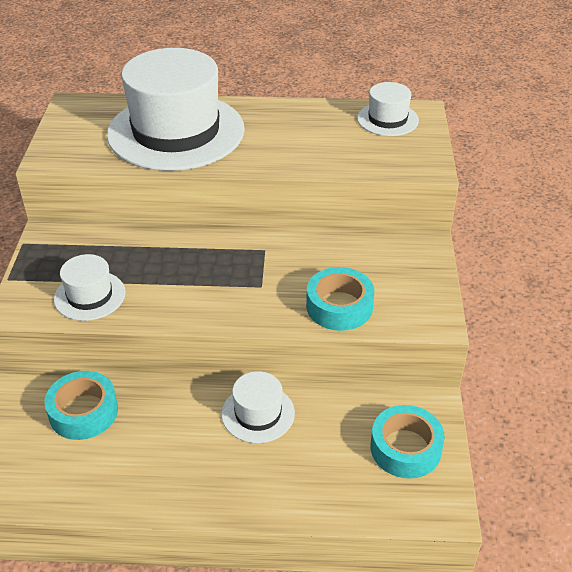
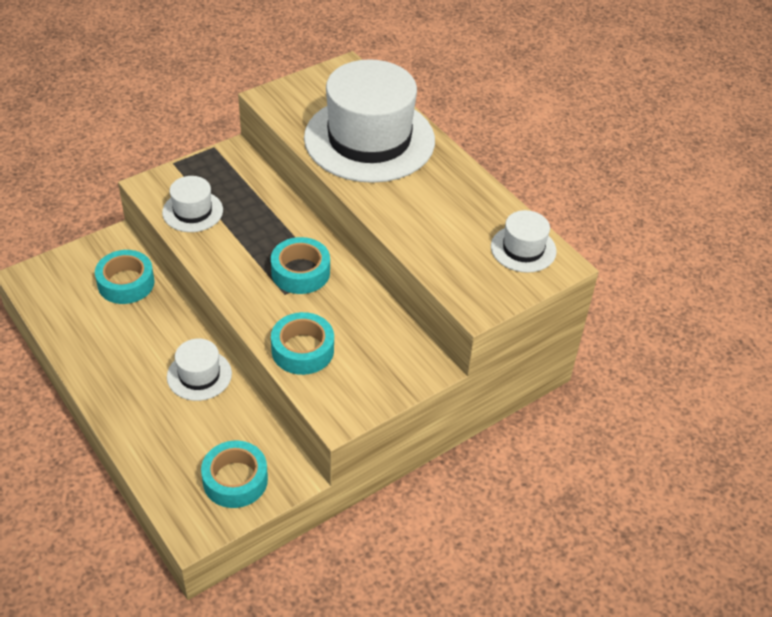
camera: 50 degrees right, 5 degrees up
(245, 264) = (300, 272): none -> turquoise tape

